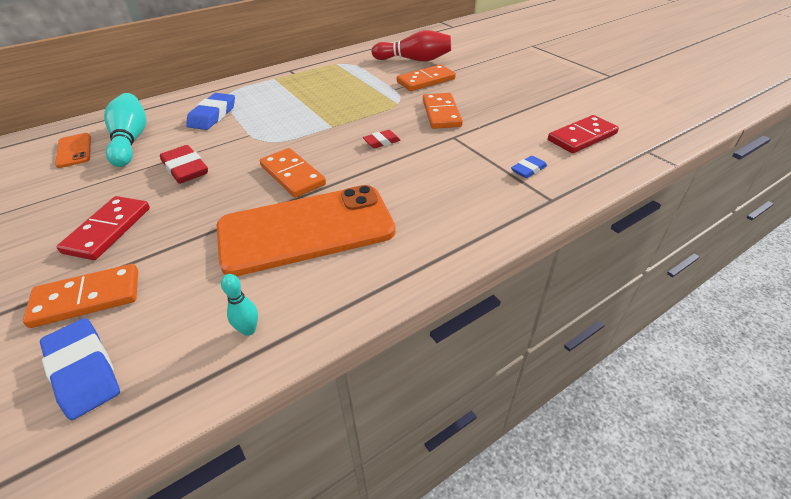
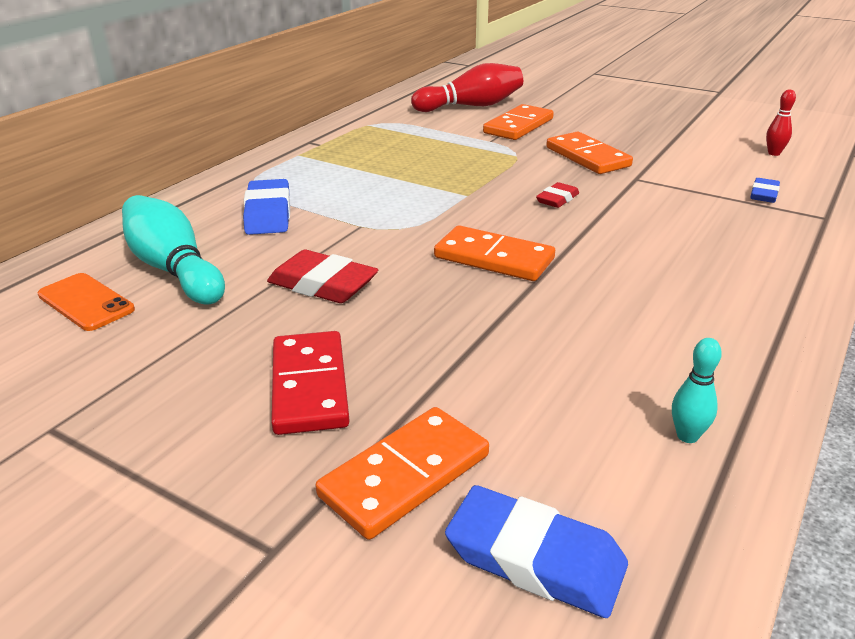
camera: 25 degrees left, 10 degrees down
(306, 230) = (600, 312): orange phone -> none
(582, 137) = (774, 153): red domino -> red bowling pin

